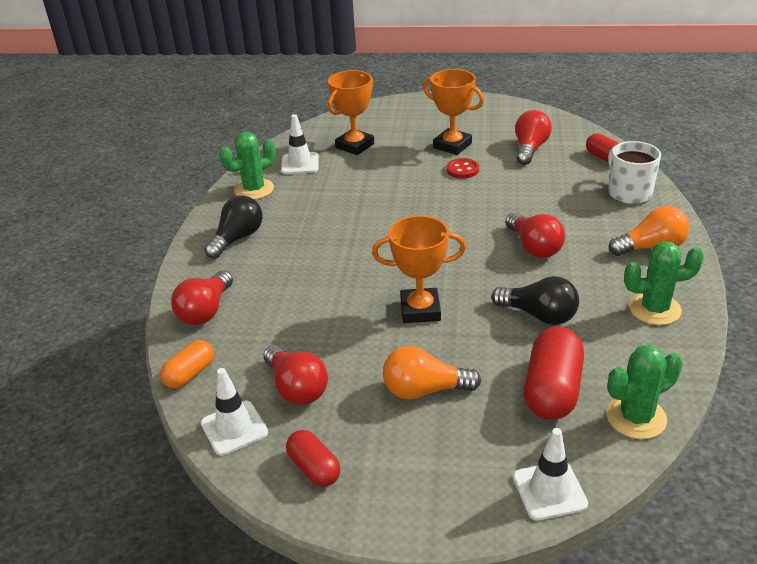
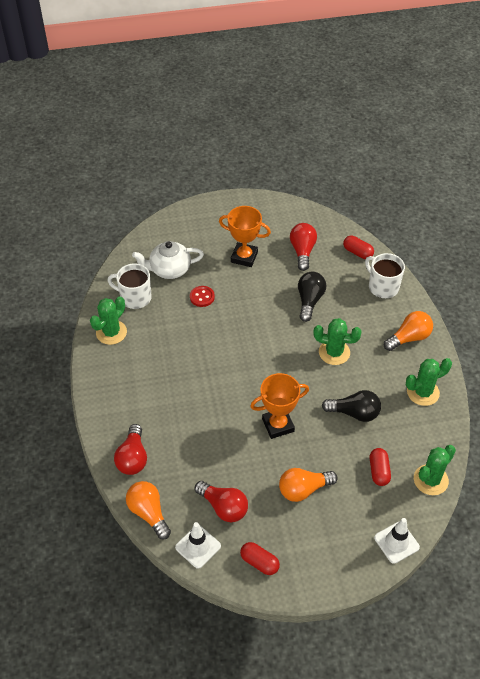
camera: 20 degrees left, 15 degrees up
(190, 374) = (148, 513): orange capsule -> orange light bulb
(237, 238) = (123, 385): black light bulb -> black light bulb (309, 301)
(300, 164) = (134, 297): white traffic cone -> white mug
(354, 146) = (169, 270): orange trophy -> white teapot
(462, 170) = (261, 283): red button -> red button (202, 297)
(534, 247) = (334, 352): red light bulb -> green cactus
(552, 390) = (379, 471): red capsule -> red capsule, size x0.59

